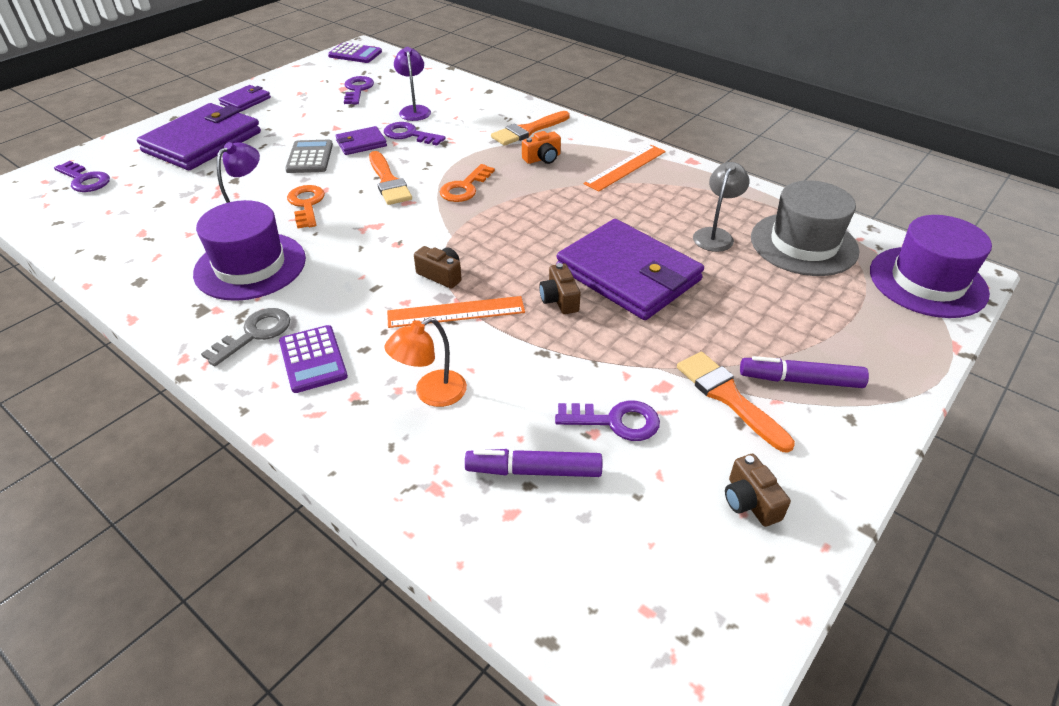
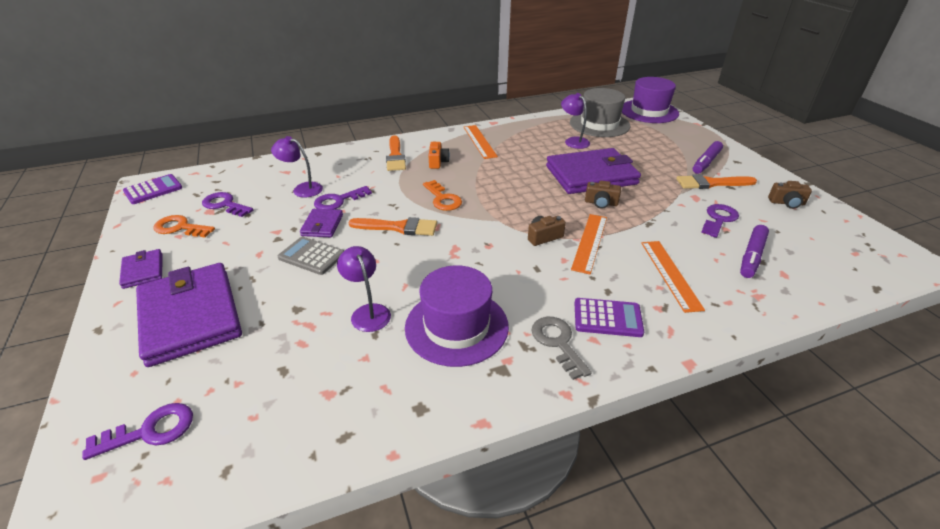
camera: 60 degrees left, 5 degrees down
(306, 204) = (389, 275): orange key -> orange key (180, 228)
(431, 394) = (670, 274): orange lamp -> orange ruler
(715, 235) = (573, 141): grey lamp -> purple lamp

